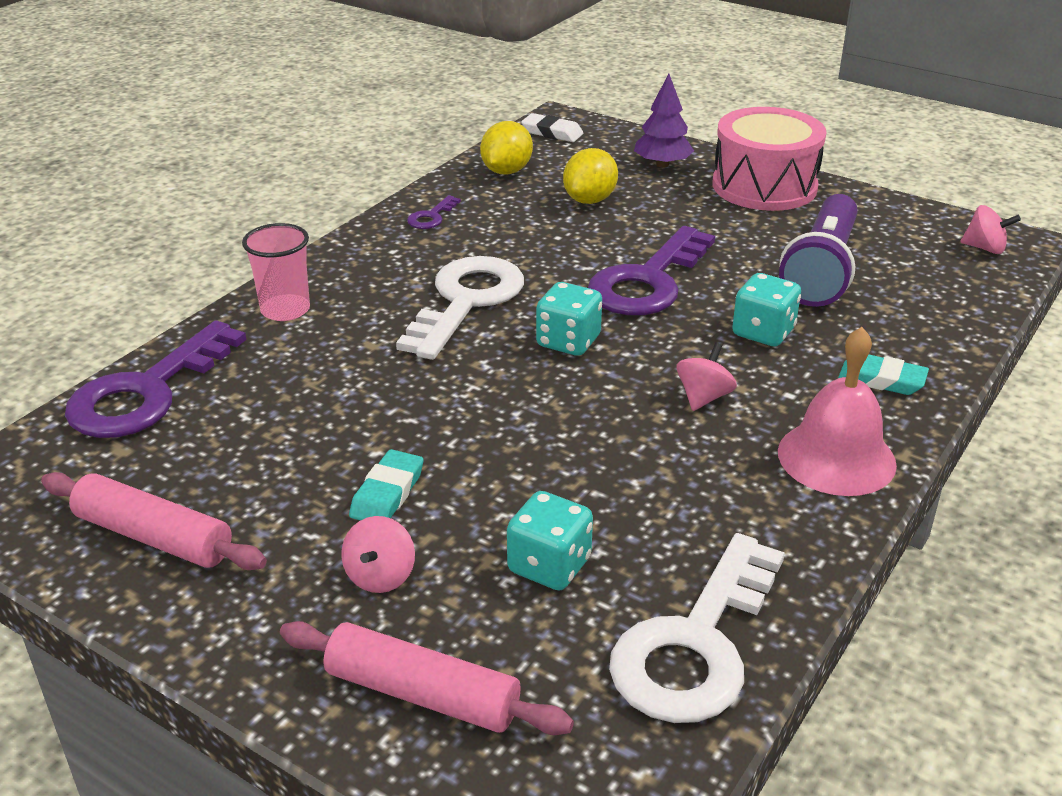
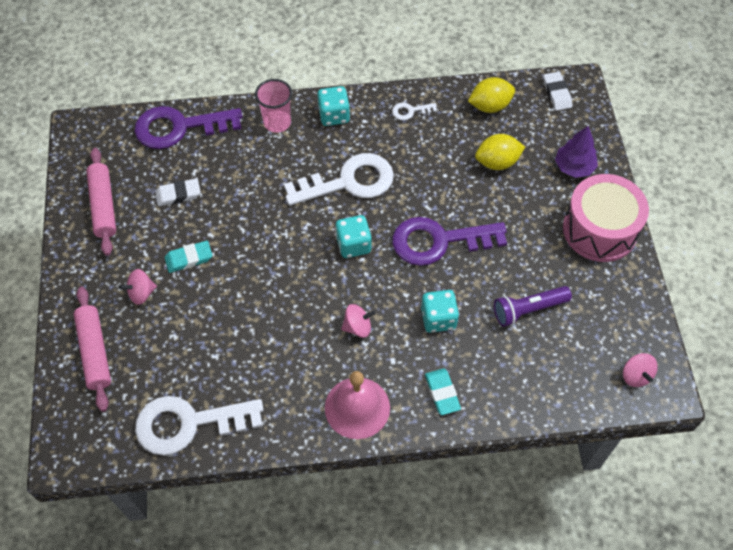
camera: 50 degrees right, 25 degrees up
(259, 448) = (178, 194): none -> white eraser
(431, 217) = (410, 111): purple key -> white key
(549, 566) = (192, 344): turquoise dice -> turquoise dice (334, 115)
(822, 270) = (528, 310): purple flashlight -> purple flashlight, size x0.65

